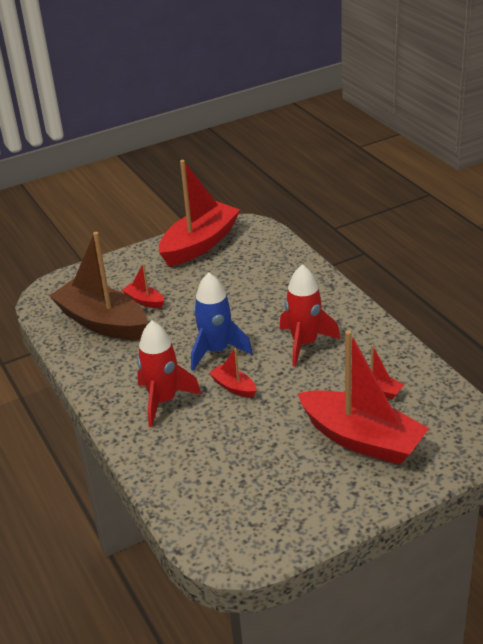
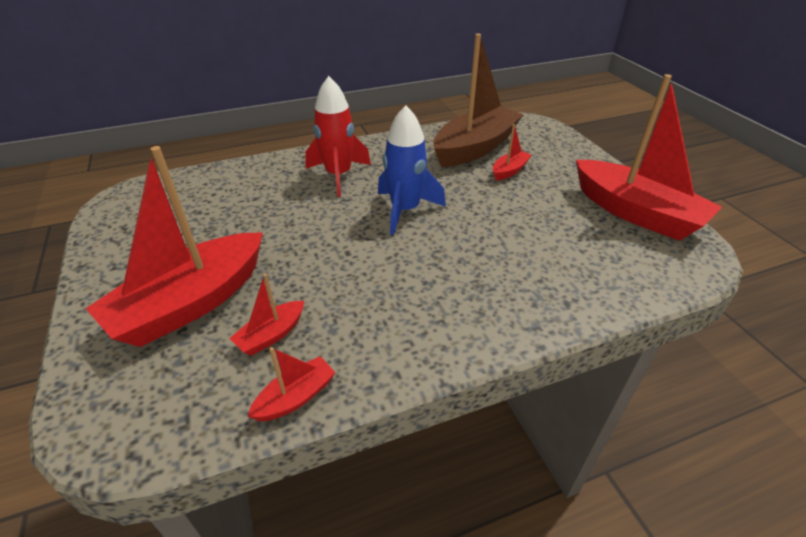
camera: 95 degrees right, 5 degrees up
(234, 387) = (338, 217): red boat -> red boat (296, 397)
(304, 343) = (396, 279): red rocket -> none

